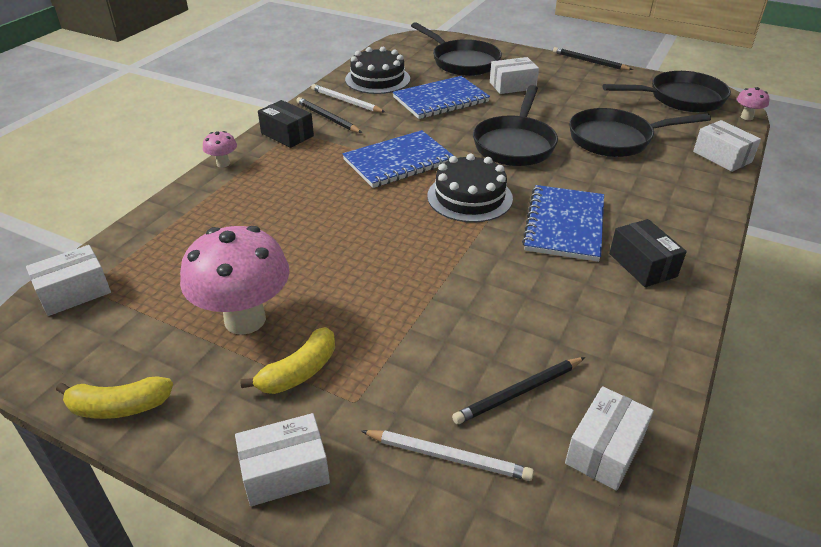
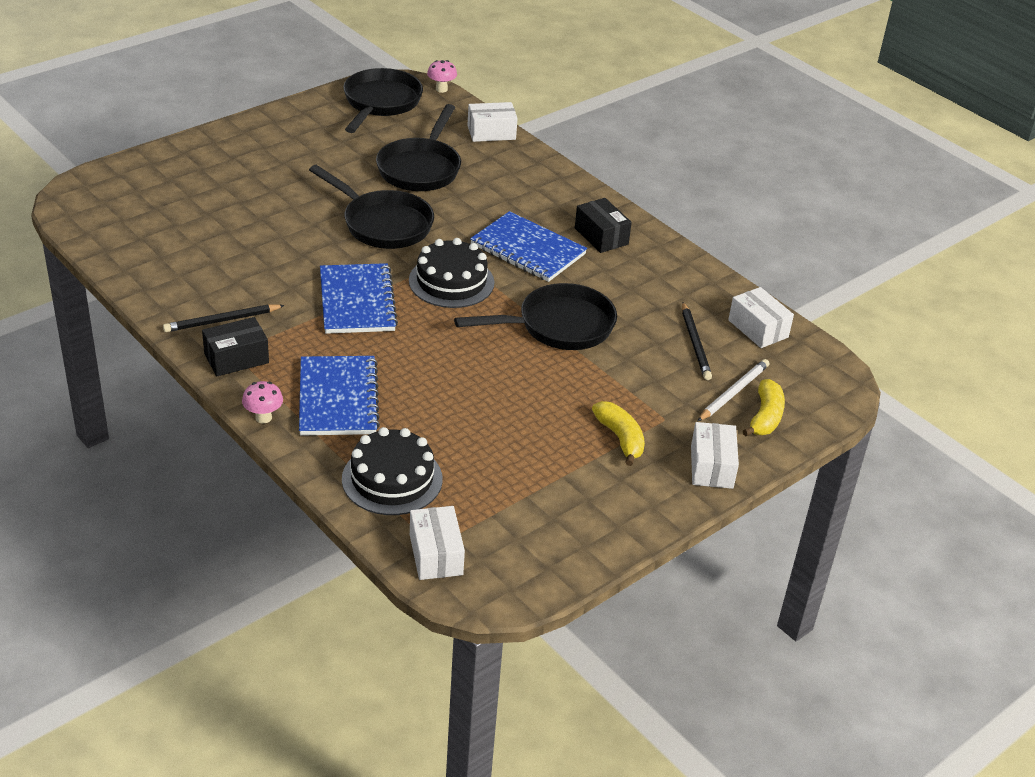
camera: 70 degrees left, 0 degrees up
(119, 407) = (607, 540): yellow banana -> yellow banana (765, 417)
(245, 319) = (542, 454): pink mushroom -> none
(346, 101) = (194, 297): white pencil -> none
(377, 79) = (158, 259): black cake -> black cake (392, 479)
(441, 100) = (252, 234): blue notebook -> blue notebook (338, 398)
(462, 62) = (173, 189): black pan -> black pan (558, 326)
(512, 86) = (264, 180): white box -> none
(589, 62) = (256, 114): black pencil -> none
(642, 265) = (601, 236): black box -> black box turned 60 degrees clockwise

